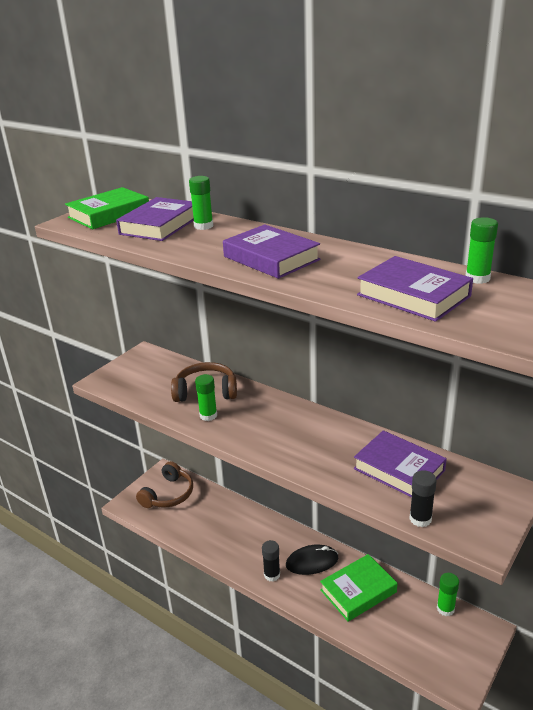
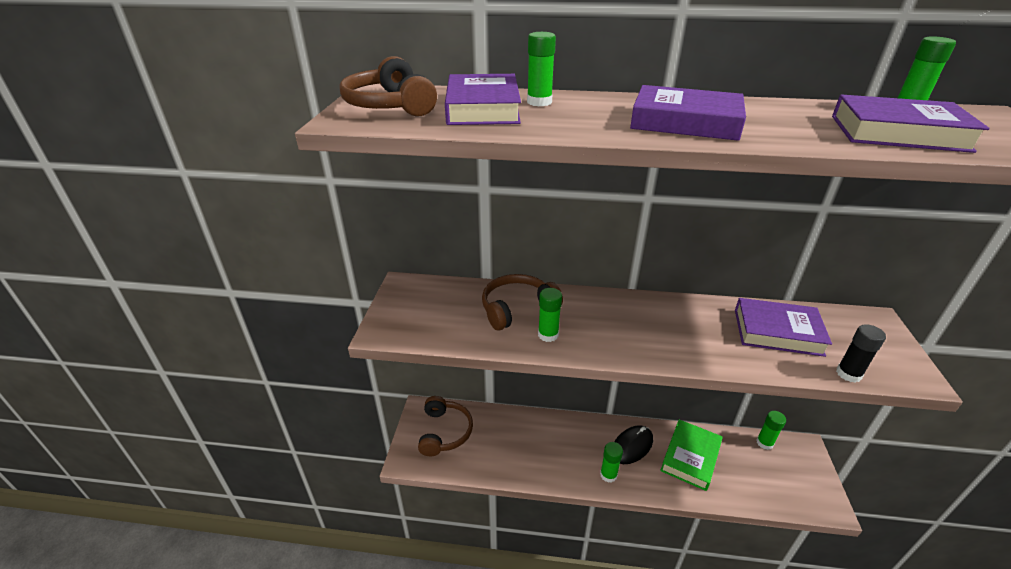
camera: 30 degrees left, 5 degrees up
(109, 214) = (390, 105): green book -> brown headphones
(272, 575) = (608, 475): black glue stick -> green glue stick

